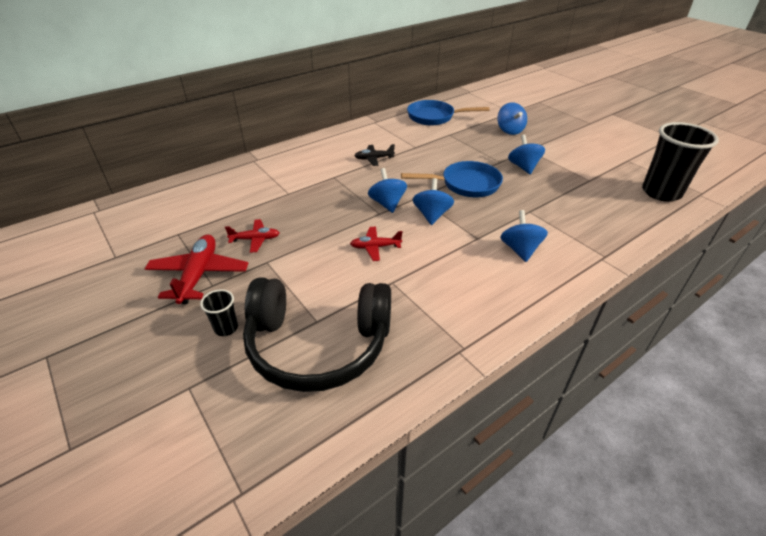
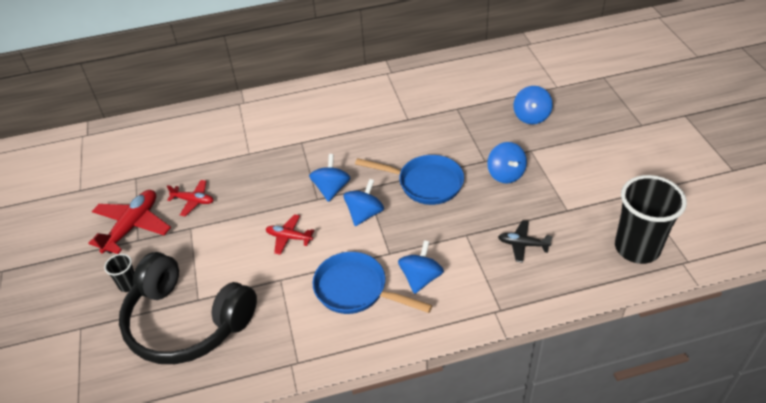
camera: 25 degrees right, 5 degrees up
(374, 159) = (354, 126): black plane -> black plane (523, 244)
(434, 117) = (458, 78): blue pan -> blue pan (356, 290)
(523, 167) = (505, 174): blue spinning top -> blue spinning top turned 150 degrees clockwise

